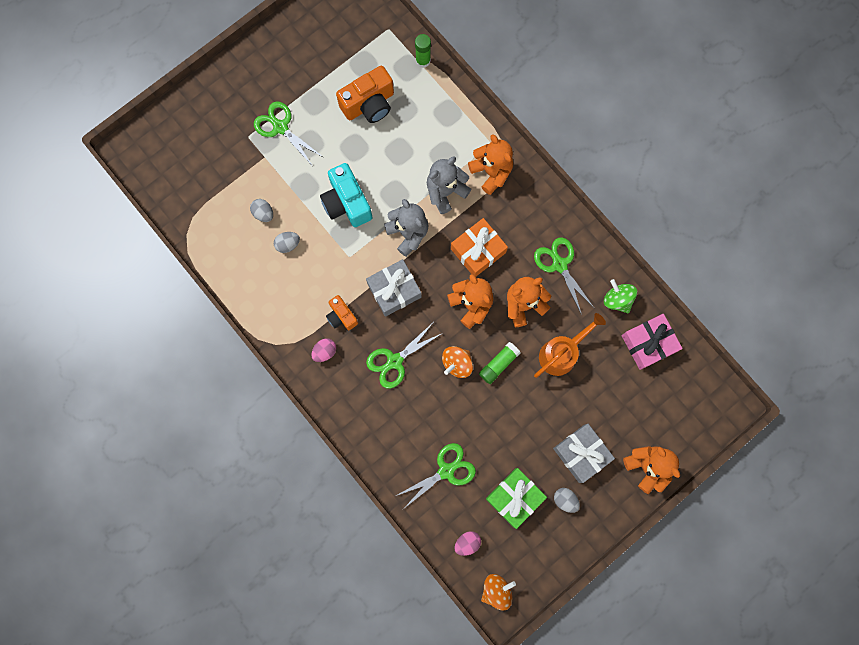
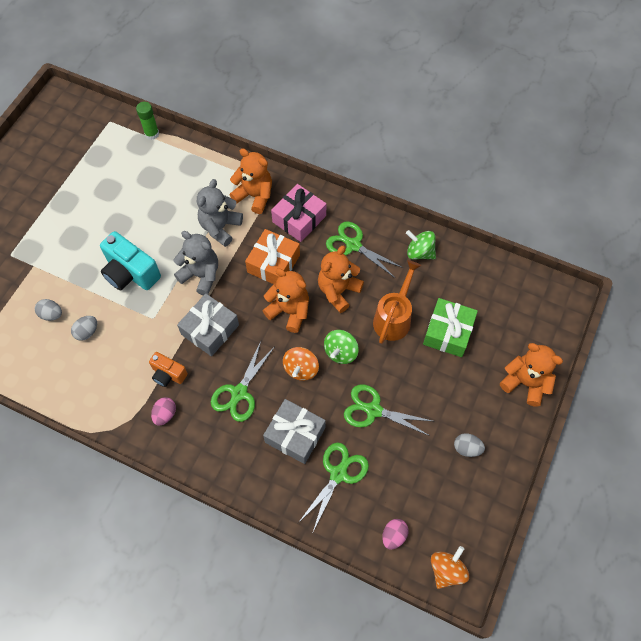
camera: 25 degrees left, 15 degrees down
(280, 127) = (39, 235): green scissors -> green scissors (373, 410)
(369, 104) = (117, 185): orange camera -> none
(498, 364) = (340, 352): green glue stick -> green spinning top
(514, 498) = (418, 469): green gift -> green gift (448, 332)
(581, 453) = (459, 398): grey gift -> grey gift (295, 435)
(648, 343) = (466, 277): pink gift -> pink gift (299, 219)

